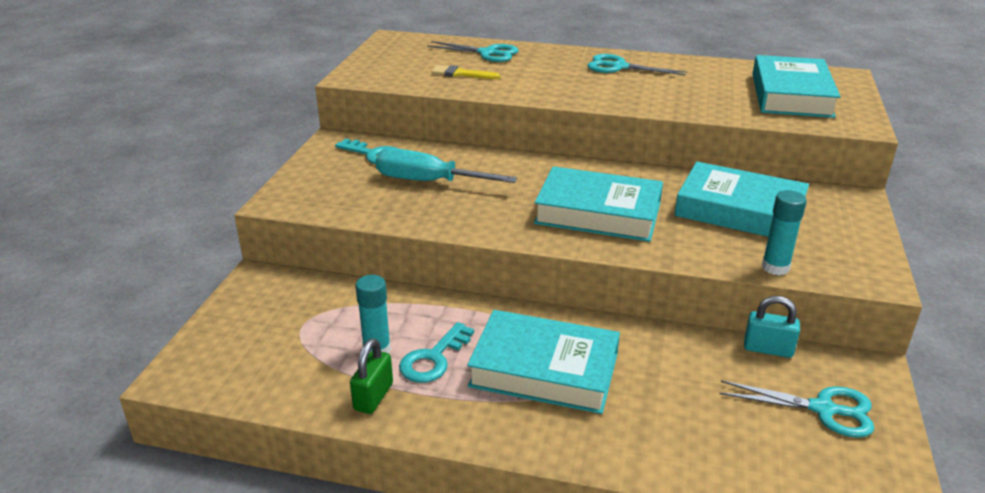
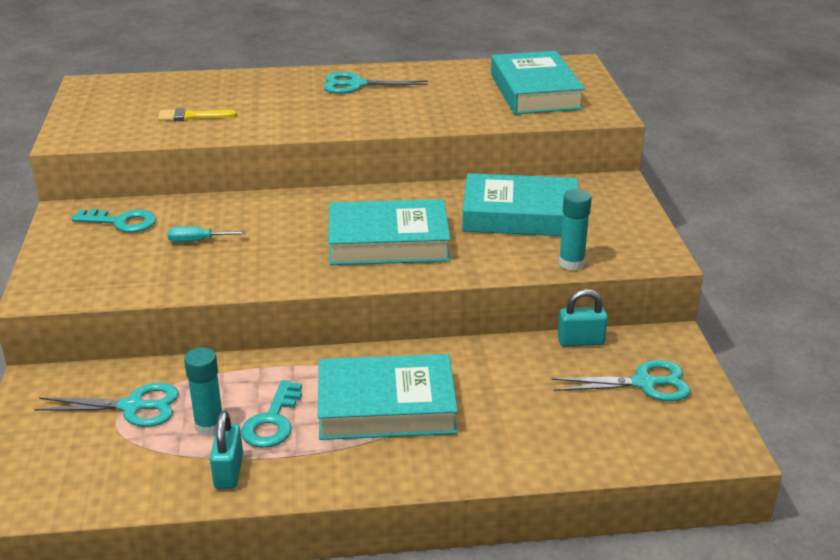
camera: 20 degrees left, 0 degrees up
(373, 396) = (229, 471): green padlock -> turquoise padlock
(428, 181) = (198, 241): turquoise screwdriver -> turquoise screwdriver, size x0.49
(487, 53) = (208, 88): turquoise scissors -> turquoise scissors (132, 407)

